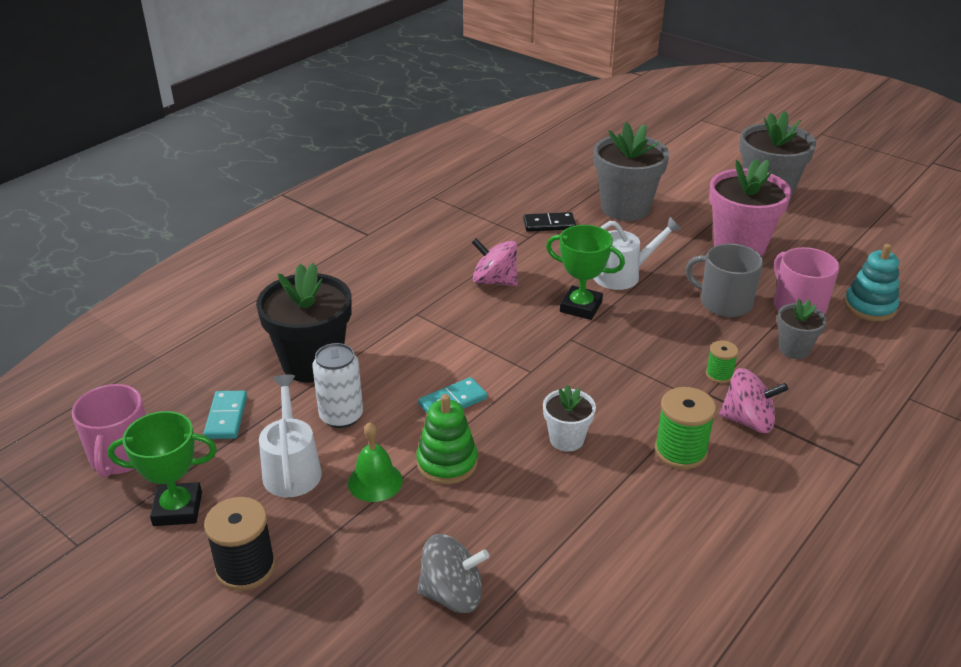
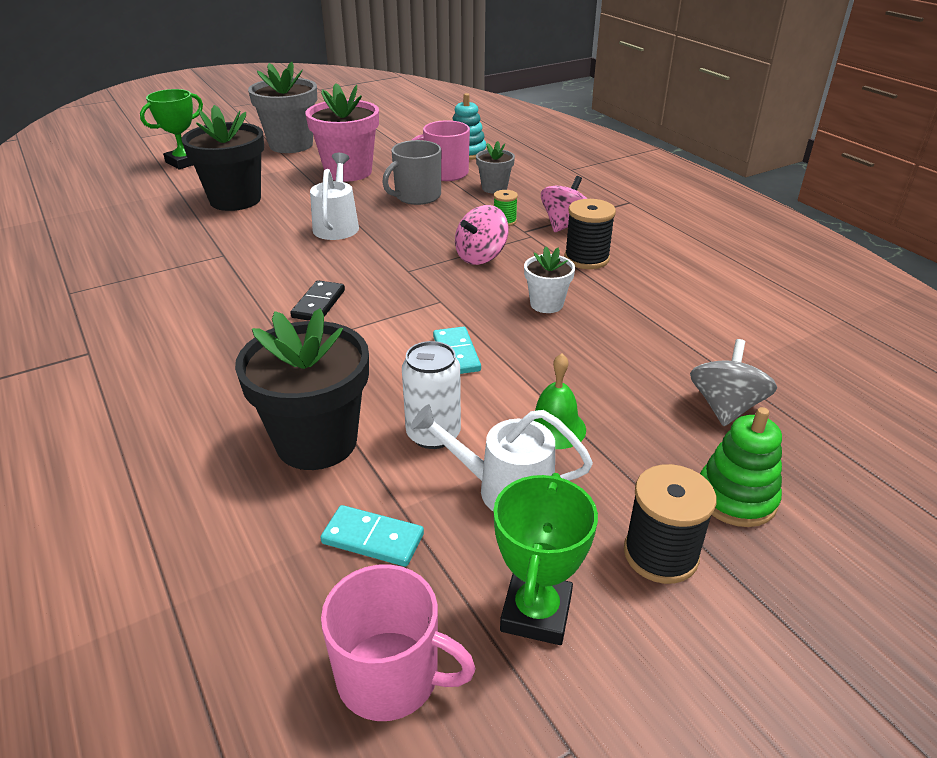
camera: 70 degrees left, 0 degrees up
(447, 463) = (547, 375): green stacking toy -> green stacking toy (736, 498)
(494, 281) = (279, 289): pink spinning top -> pink spinning top (481, 256)
(549, 224) = (214, 240): black domino -> black domino (318, 304)
(581, 307) = (365, 255): green trophy -> green trophy (184, 162)
(625, 208) = (235, 200): grey flower pot -> black flower pot
(680, 451) = (586, 258): green spool -> black spool

